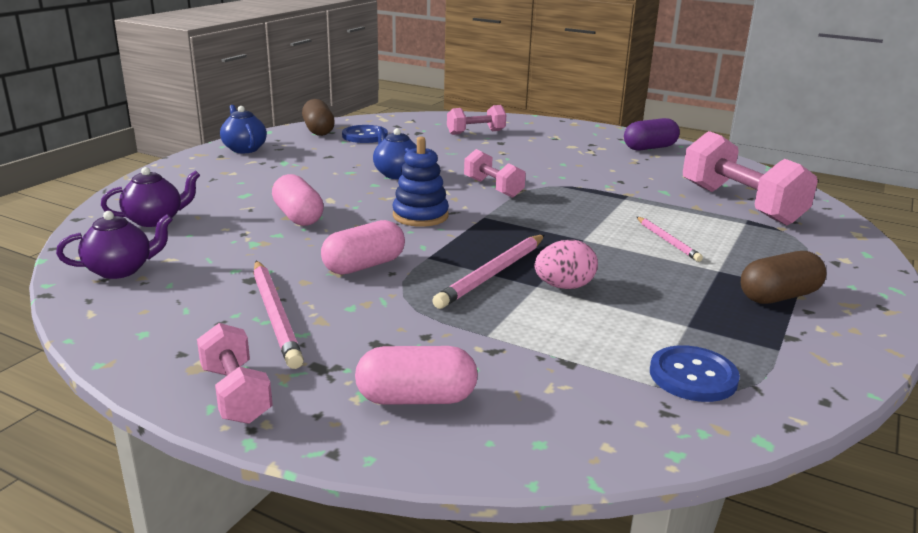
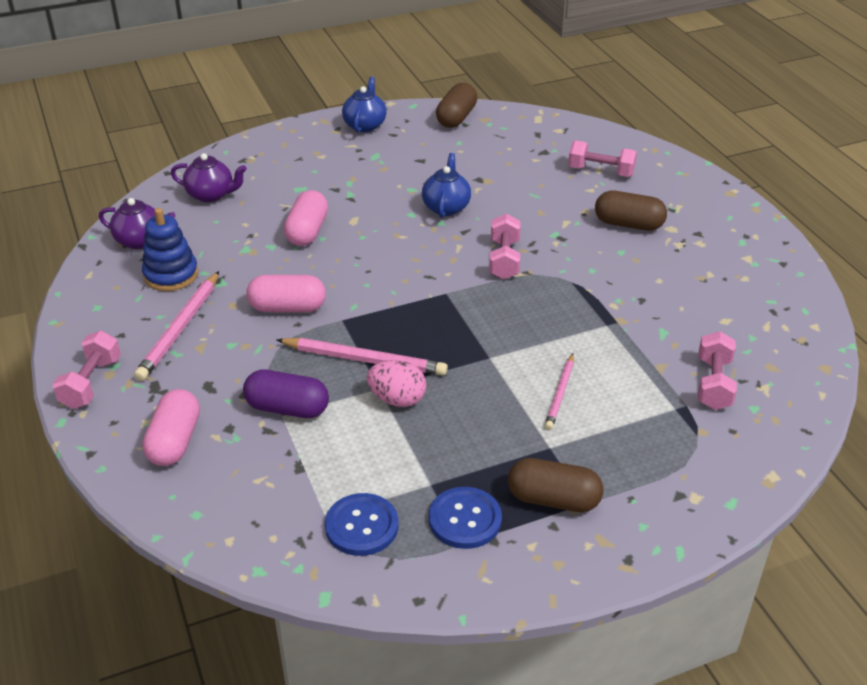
camera: 40 degrees right, 15 degrees up
(365, 136) = (487, 140): blue button -> blue button (465, 519)
(416, 398) = (175, 441): pink capsule -> pink capsule turned 60 degrees clockwise
(420, 216) = (397, 270): blue stacking toy -> blue stacking toy (171, 275)
(493, 274) = (364, 360): pink pencil -> pink pencil turned 150 degrees counterclockwise
(542, 150) = (628, 224): none -> brown capsule
(650, 148) = (755, 263): purple capsule -> purple capsule (287, 408)
(740, 204) = (713, 384): pink dumbbell -> pink dumbbell, size x0.55

